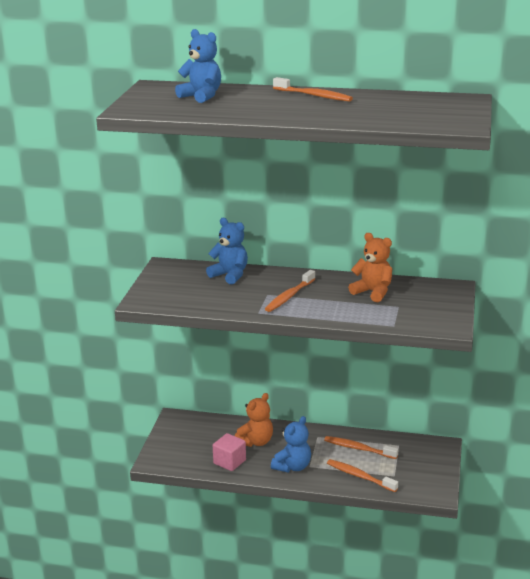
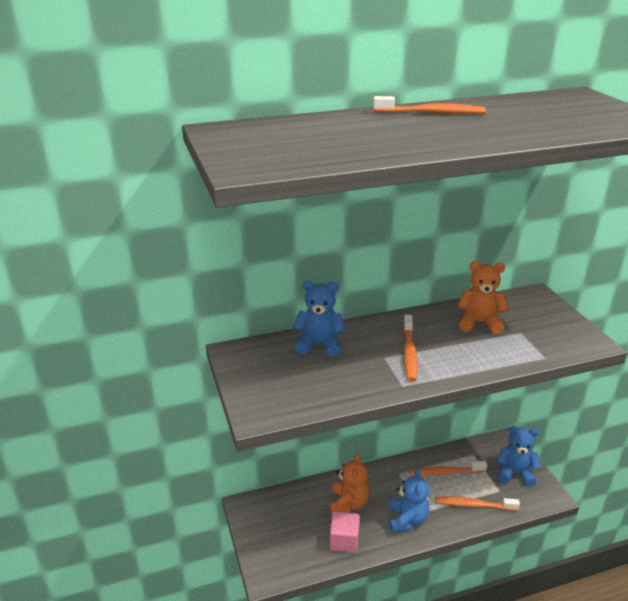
camera: 30 degrees left, 5 degrees up
(201, 96) = (306, 134): blue teddy bear -> blue teddy bear (515, 473)

